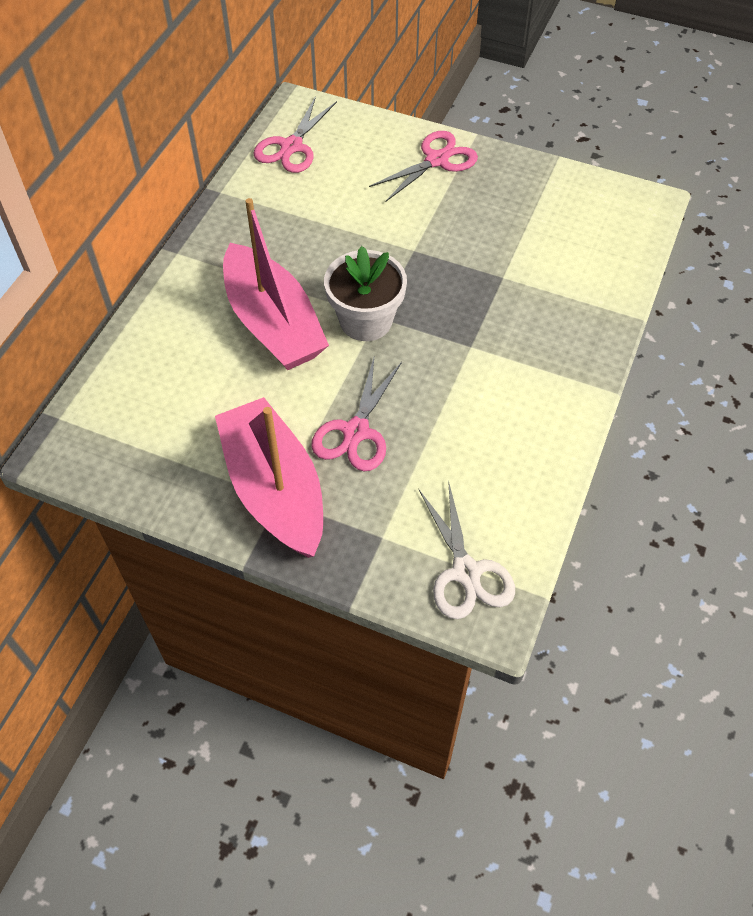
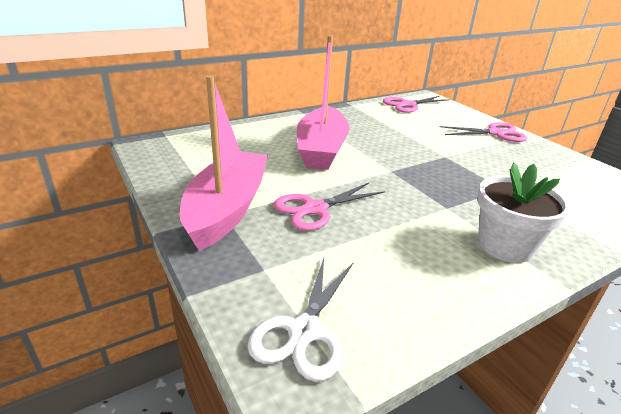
camera: 35 degrees right, 25 degrees down
(366, 320) = (380, 169): white flower pot -> white flower pot (505, 245)

